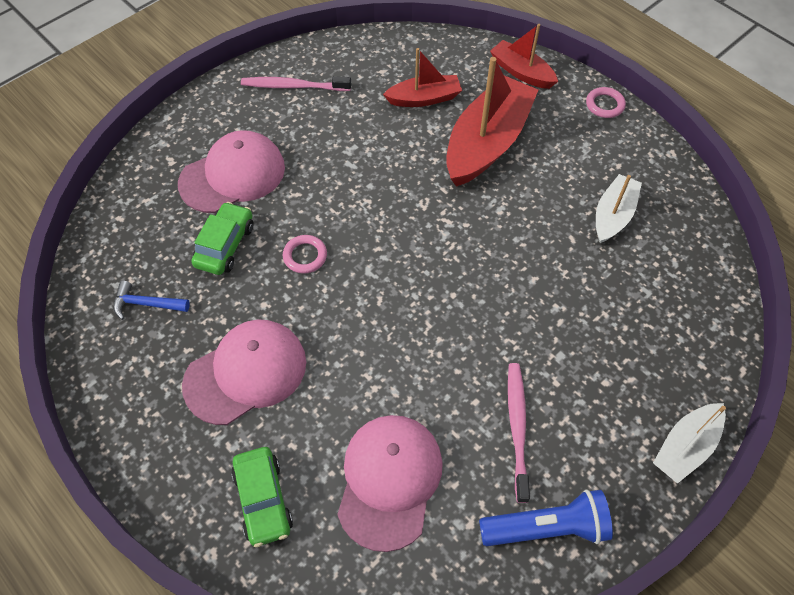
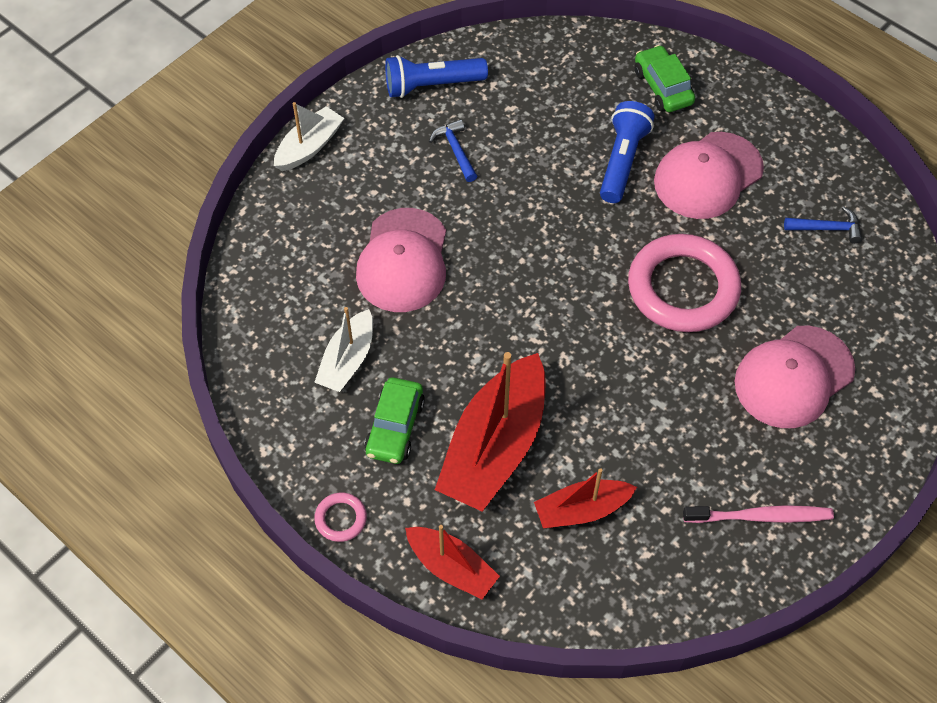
camera: 175 degrees right, 0 degrees up
(225, 245) = (771, 293): green car -> green car (395, 427)
(305, 256) = (683, 288): pink ring -> pink ring, size x2.37
(333, 399) = (622, 161): none -> blue flashlight
(389, 481) = (562, 106): pink cap -> pink cap (403, 261)
(517, 428) = (455, 150): pink toothbrush -> blue hammer

